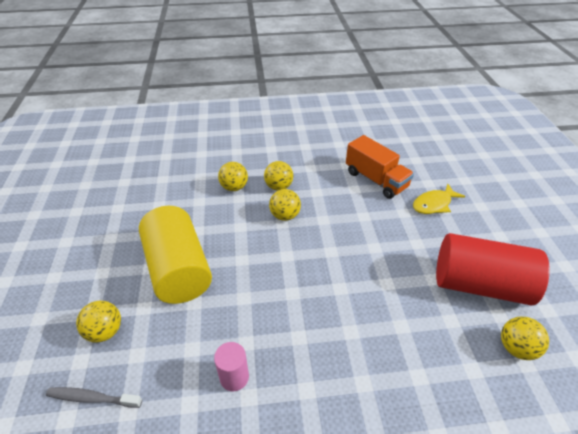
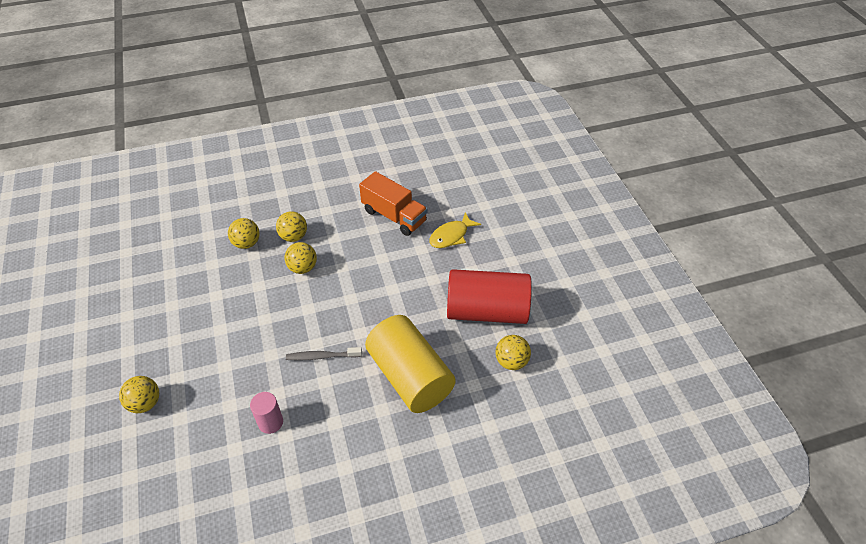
camera: 10 degrees left, 5 degrees up
(92, 398) = (148, 458): grey toothbrush -> grey toothbrush (322, 356)
(179, 269) = (203, 337): yellow cylinder -> yellow cylinder (410, 376)

